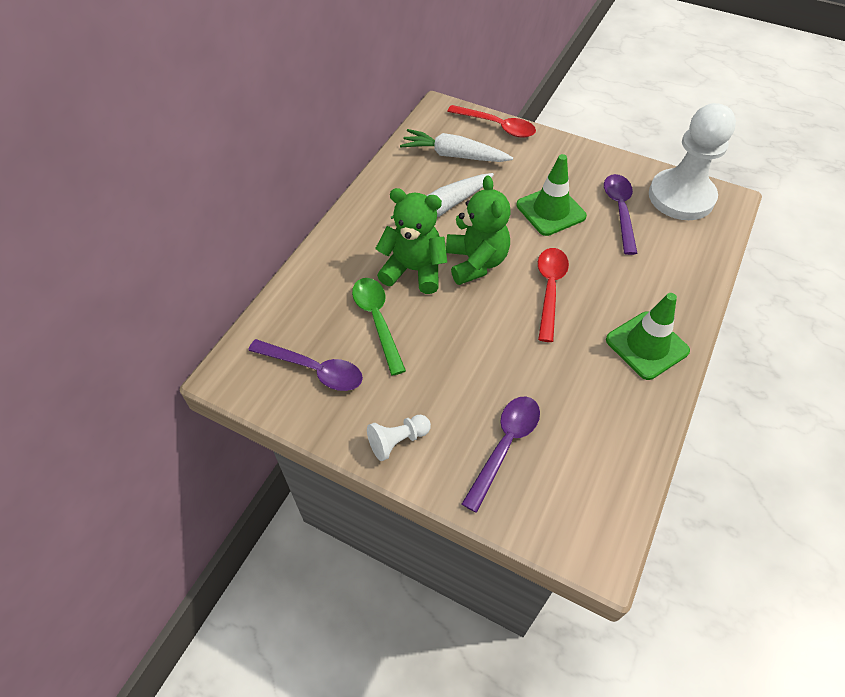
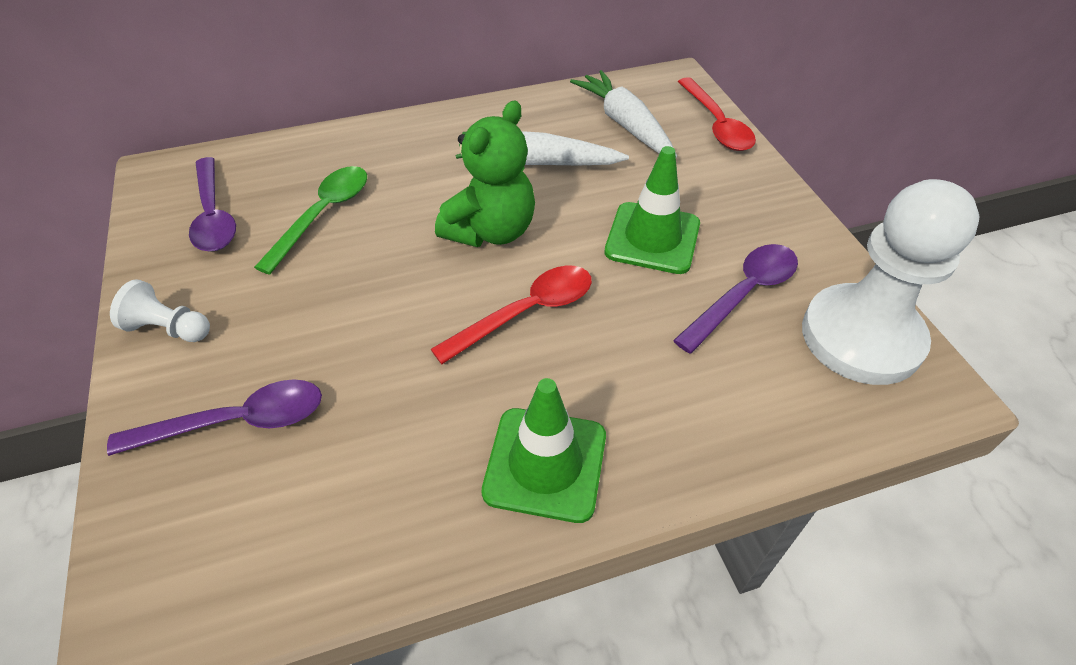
camera: 45 degrees right, 5 degrees down
(414, 270) = (422, 197): green teddy bear -> none

